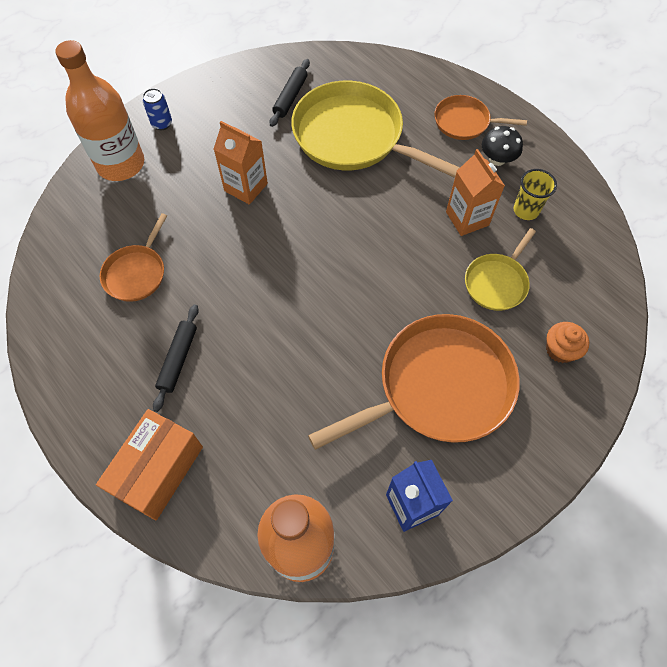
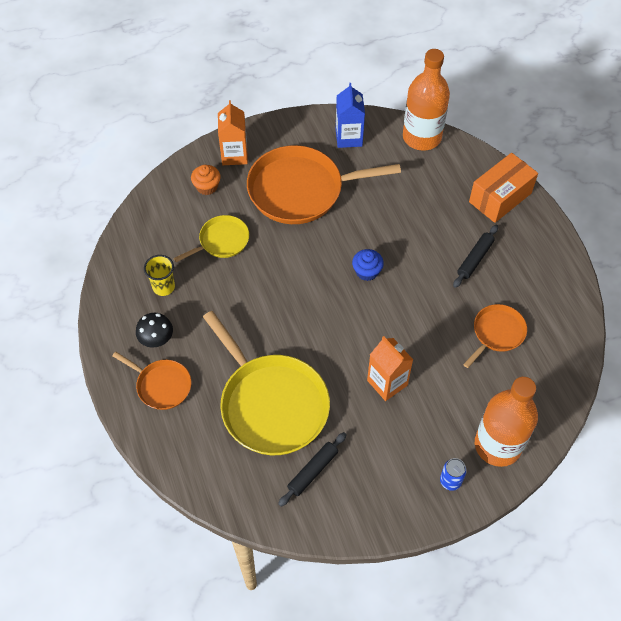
camera: 160 degrees left, 5 degrees down
(308, 299) = (367, 271): none -> blue cupcake
(467, 218) = (214, 295): orange carton -> orange carton (234, 155)

